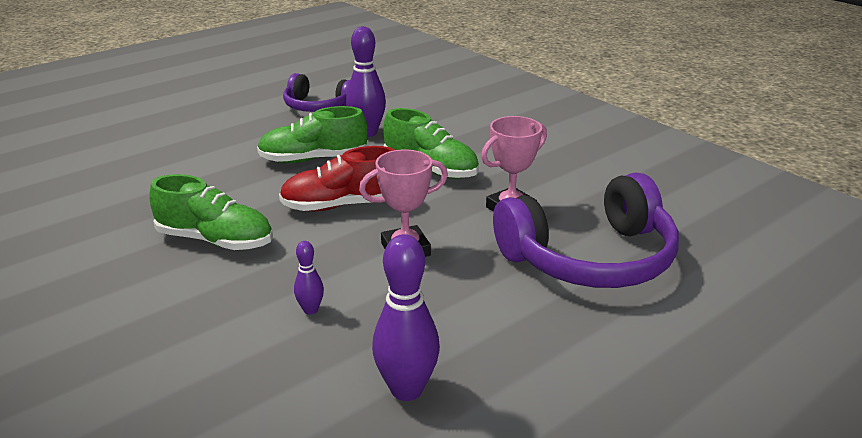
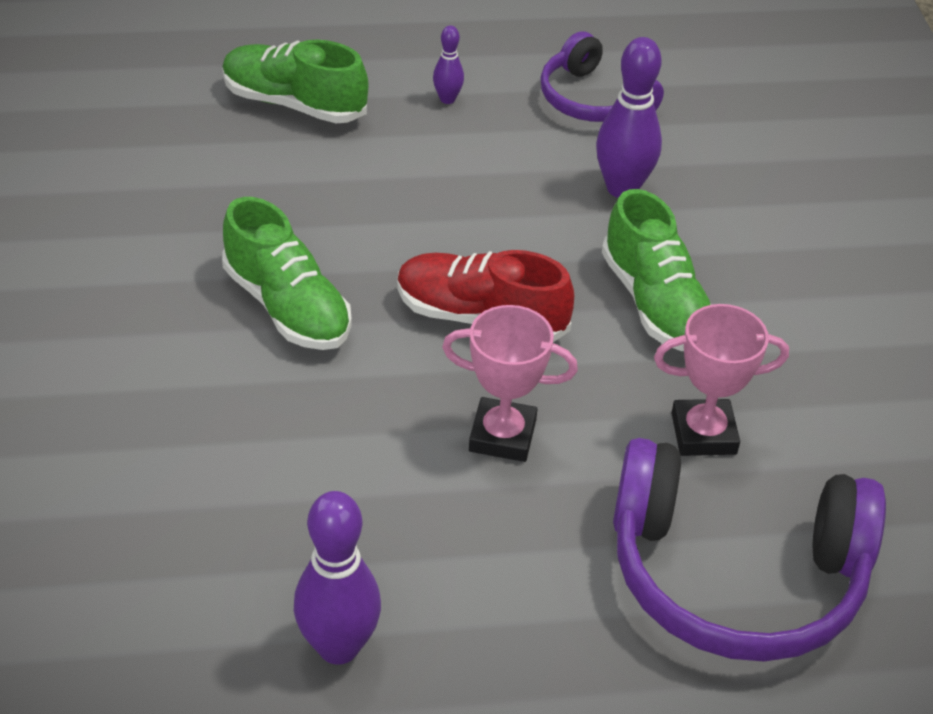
camera: 30 degrees right, 15 degrees up
(310, 310) = (319, 475): purple bowling pin -> purple bowling pin (447, 99)
(313, 159) = (508, 211): green shoe -> green shoe (294, 104)

